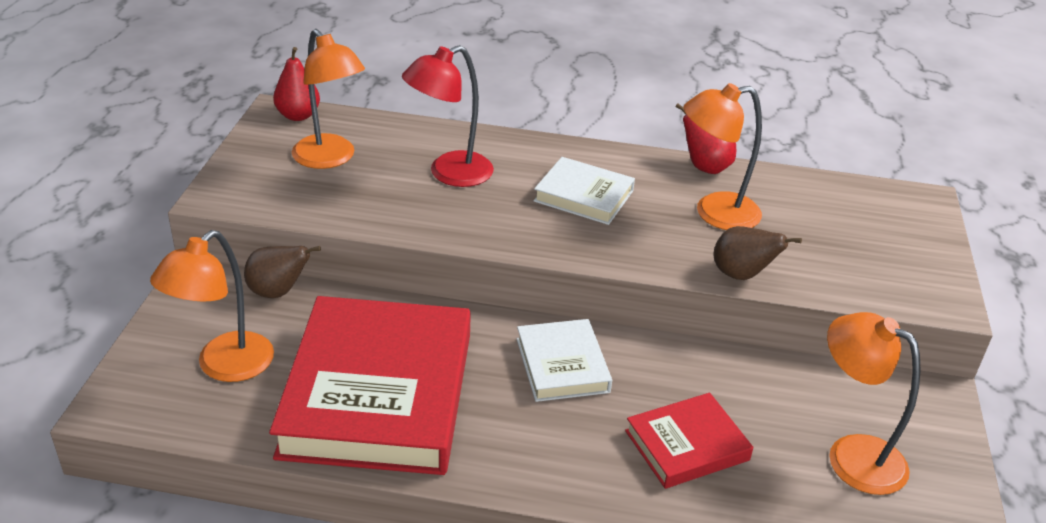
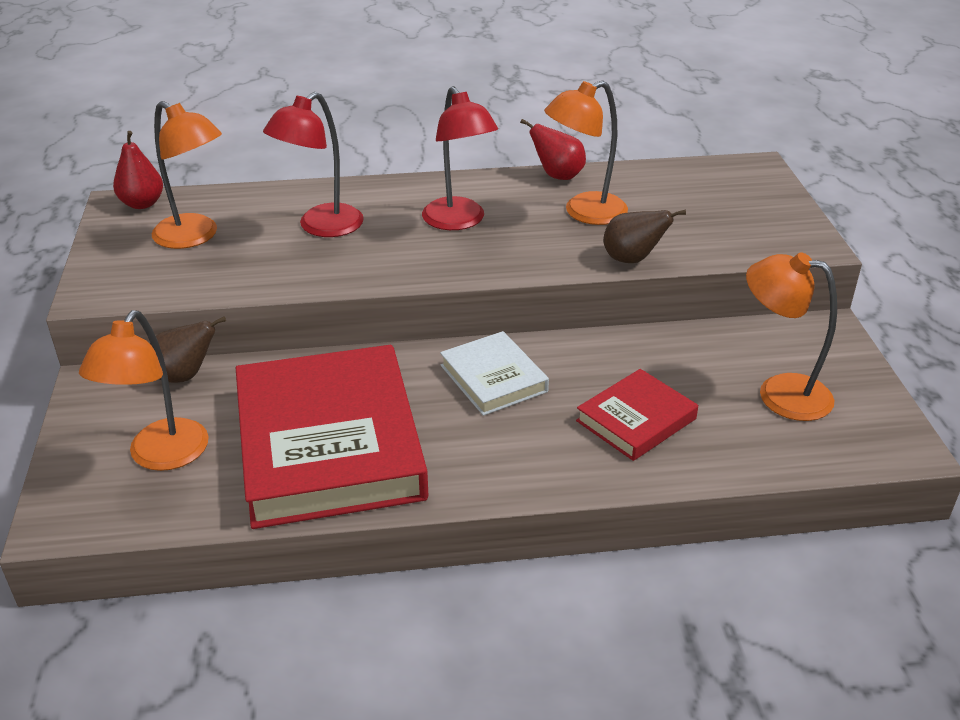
camera: 15 degrees left, 0 degrees up
(584, 196) = (459, 221): white book -> red lamp

